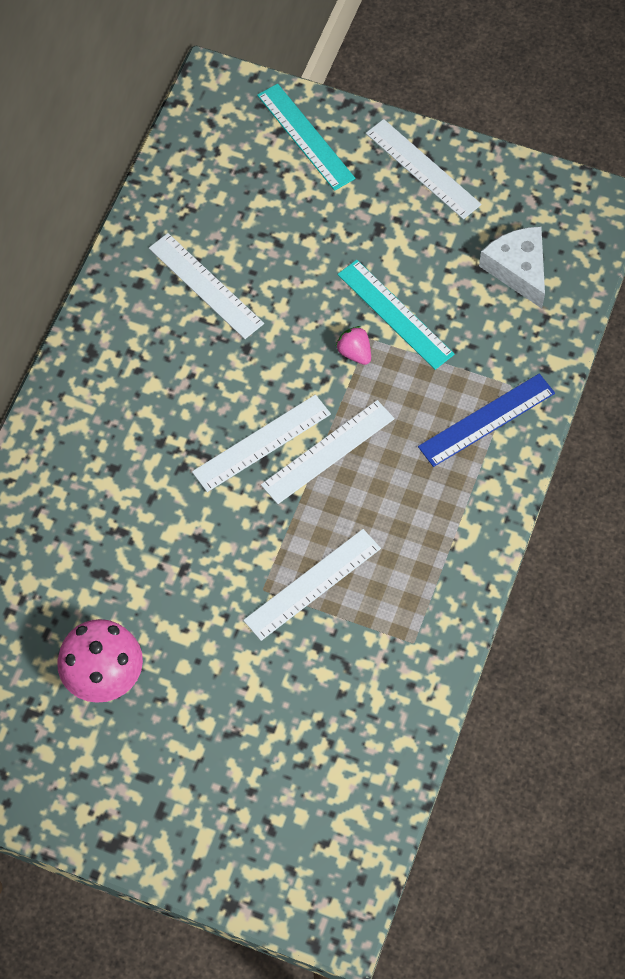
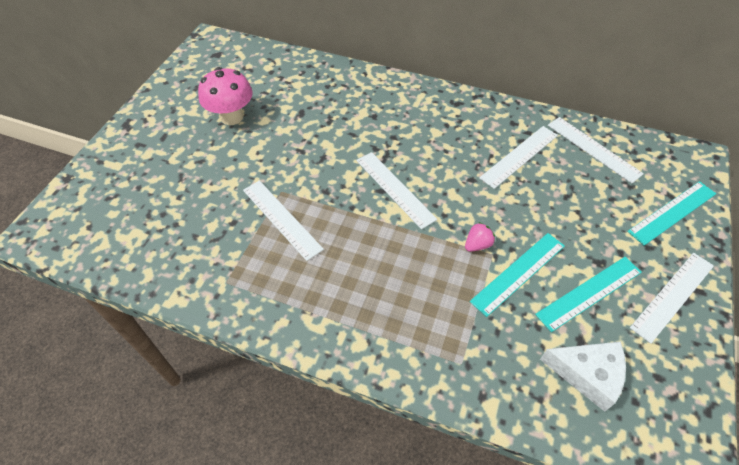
camera: 90 degrees right, 10 degrees down
(328, 452) = (389, 228): white ruler -> white ruler (593, 149)
(420, 247) = (589, 293): none -> turquoise ruler
(486, 420) = (424, 341): blue ruler -> none
(518, 269) = (587, 374): white cheese -> white cheese turned 45 degrees clockwise

